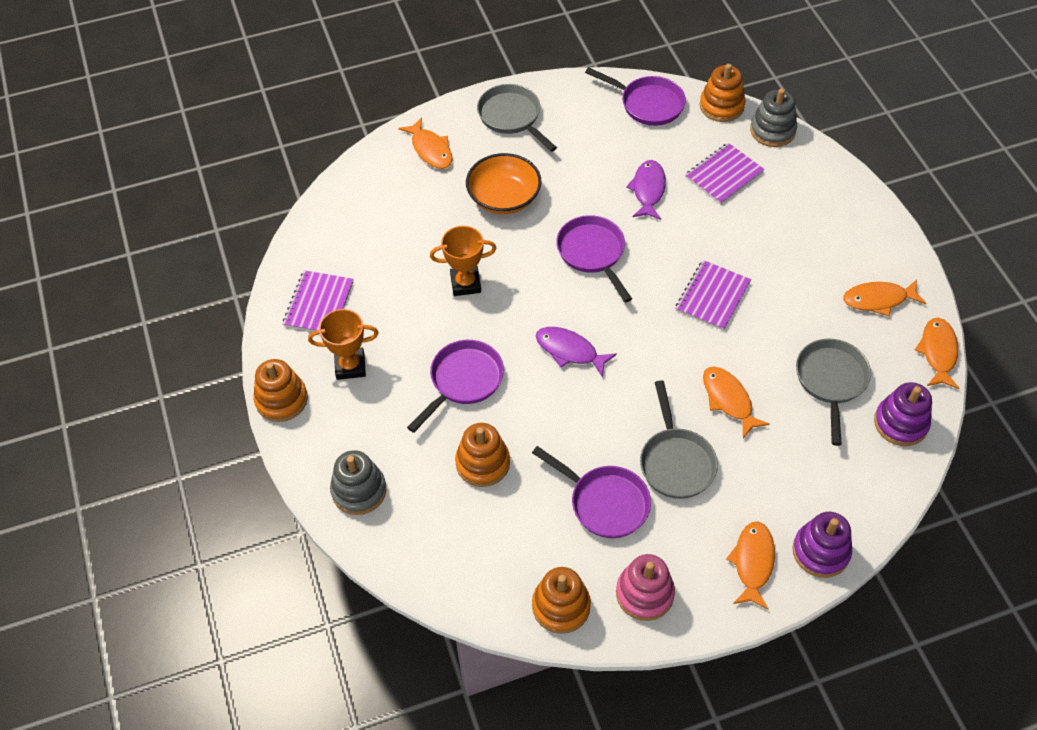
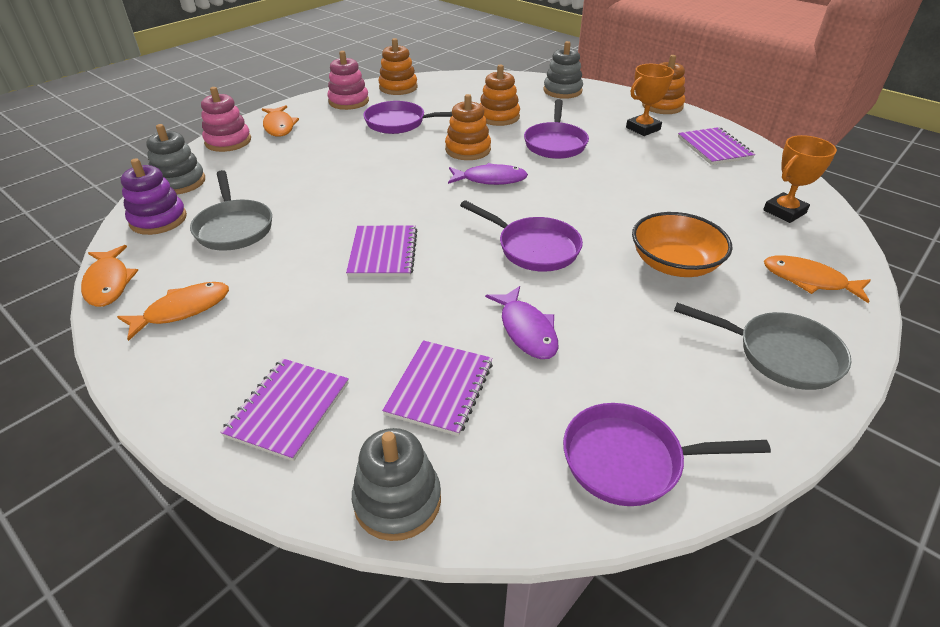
camera: 150 degrees right, 15 degrees down
(465, 283) = (623, 191): orange trophy -> orange trophy (784, 211)
(676, 462) = (358, 150): grey pan -> none
(721, 106) = (510, 514): orange stacking toy -> orange stacking toy (468, 149)
(728, 400) = (331, 190): orange fish -> none
(816, 196) = (288, 409): none -> purple notebook
(820, 551) = (228, 141): purple stacking toy -> pink stacking toy
(880, 482) = (179, 182): none -> grey stacking toy

